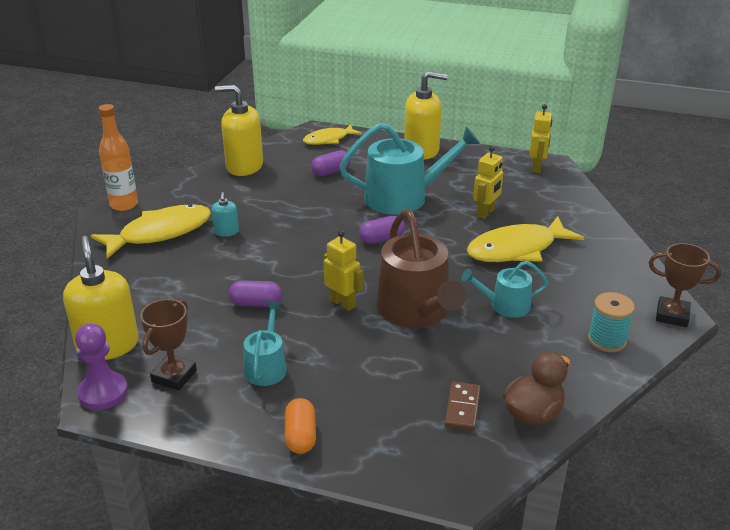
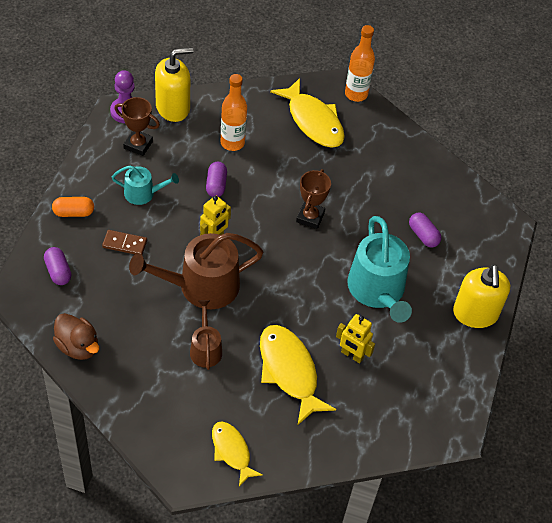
camera: 85 degrees right, 20 degrees up
(185, 292) = (232, 143): none -> orange bottle
(226, 232) = (315, 162): turquoise soap dispenser -> none
(244, 166) = (428, 169): yellow soap dispenser -> none
(328, 139) = (490, 234): yellow fish -> yellow fish (232, 451)
(382, 239) = (305, 269): purple capsule -> purple capsule (58, 271)
(462, 408) = (88, 304): brown domino -> brown domino (125, 244)
(505, 305) = (205, 348): turquoise watering can -> brown watering can
(537, 167) = (447, 416): yellow robot -> none
(607, 340) = (155, 414): turquoise spool -> none
(672, 315) = (185, 474): brown trophy -> brown trophy (310, 217)

